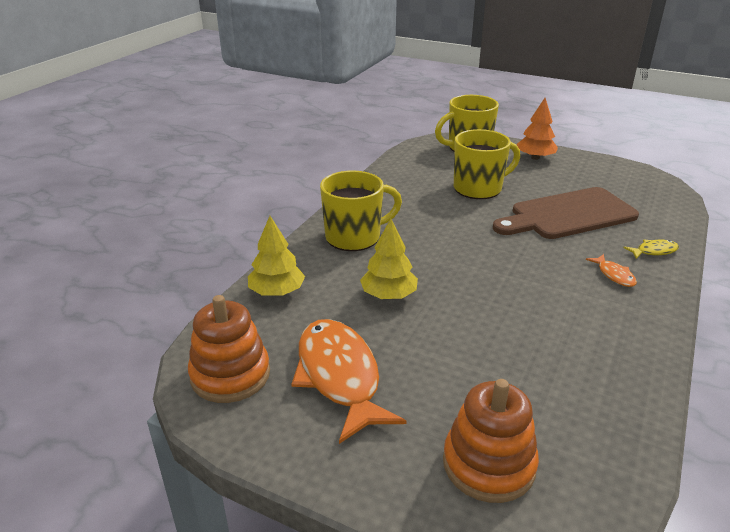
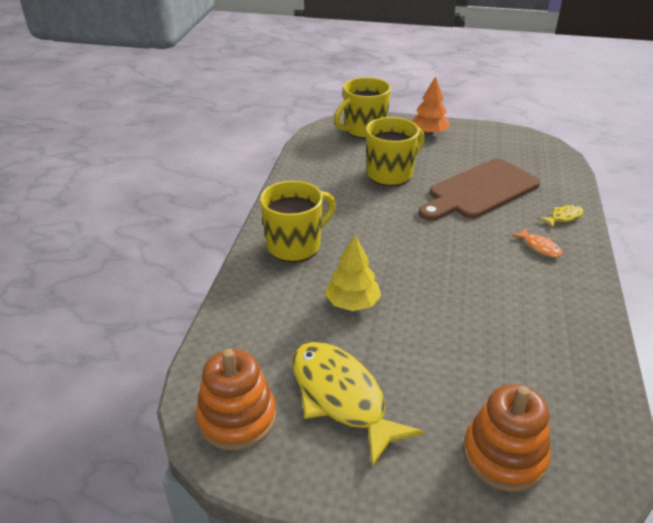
camera: 15 degrees left, 5 degrees up
(277, 292) = (244, 319): yellow tree -> none
(339, 377) = (341, 398): orange fish -> yellow fish

